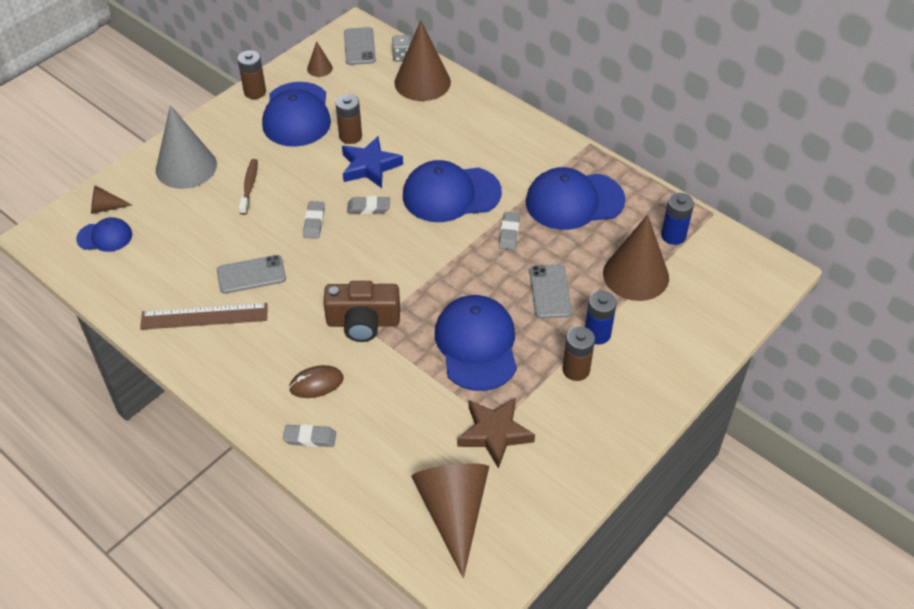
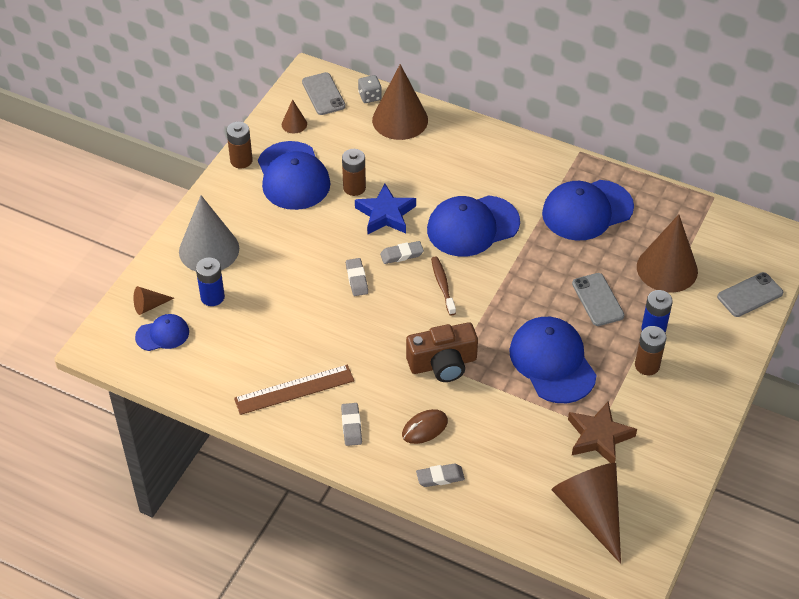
camera: 15 degrees left, 0 degrees up
(249, 186) = (279, 256): brown toothbrush -> brown toothbrush (442, 285)
(251, 274) = (320, 341): grey phone -> grey phone (750, 295)
(509, 233) = (540, 253): grey eraser -> grey eraser (351, 426)
(673, 236) = (686, 225): blue battery -> blue battery (212, 297)

